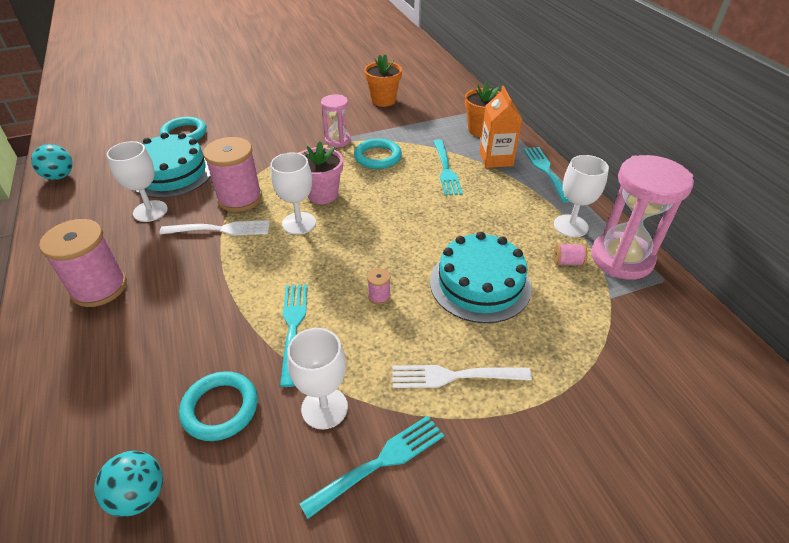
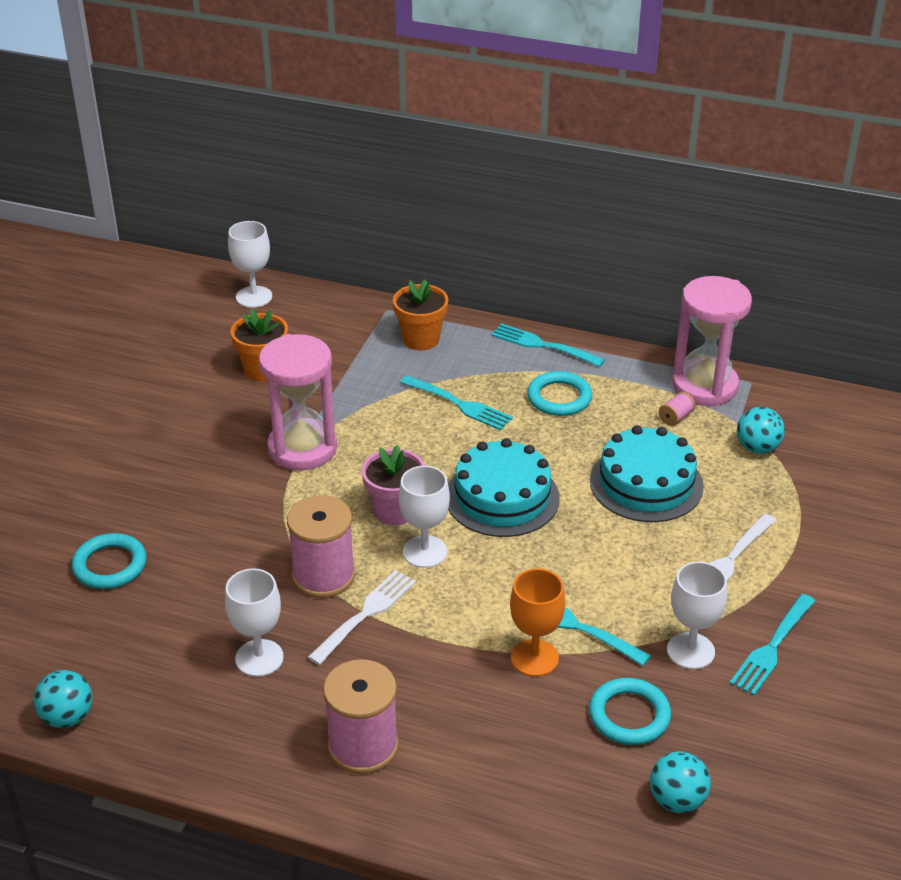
camera: 50 degrees left, 5 degrees down
(172, 173) = (196, 611): turquoise cake -> turquoise cake (502, 497)
(242, 322) = (534, 658): none -> orange goblet
(337, 140) = (302, 448): pink hourglass -> pink hourglass, size x1.83
(378, 157) = (375, 437): turquoise ring -> turquoise ring (559, 398)
(379, 296) = (595, 552): pink spool -> none
(379, 463) = (772, 646): turquoise fork -> turquoise fork turned 150 degrees counterclockwise
(496, 159) = (484, 362): orange carton -> none
(570, 226) = (634, 384): white goblet -> white goblet (254, 297)
(599, 323) = (757, 448): none -> turquoise ball

